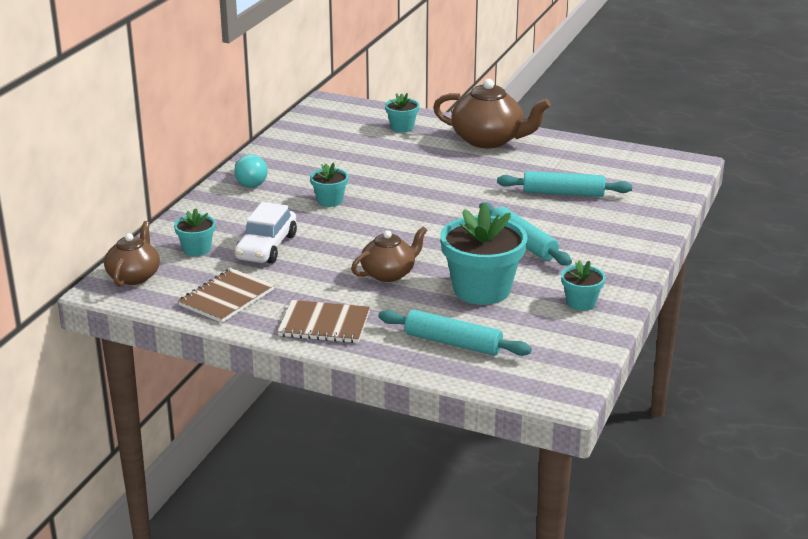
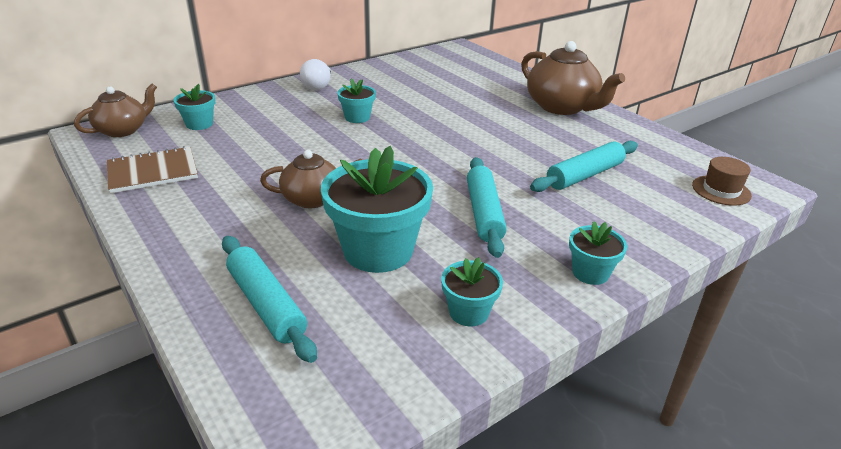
camera: 30 degrees right, 5 degrees up
(249, 182) = (318, 86): turquoise light bulb -> white light bulb
(266, 247) = (251, 139): white car -> none
(324, 324) = (184, 229): brown notebook -> none
(402, 127) = (496, 78): turquoise flower pot -> turquoise flower pot (590, 273)
(563, 193) = (585, 175): turquoise rolling pin -> turquoise rolling pin turned 75 degrees counterclockwise
(663, 175) = (721, 190): none -> brown hat

